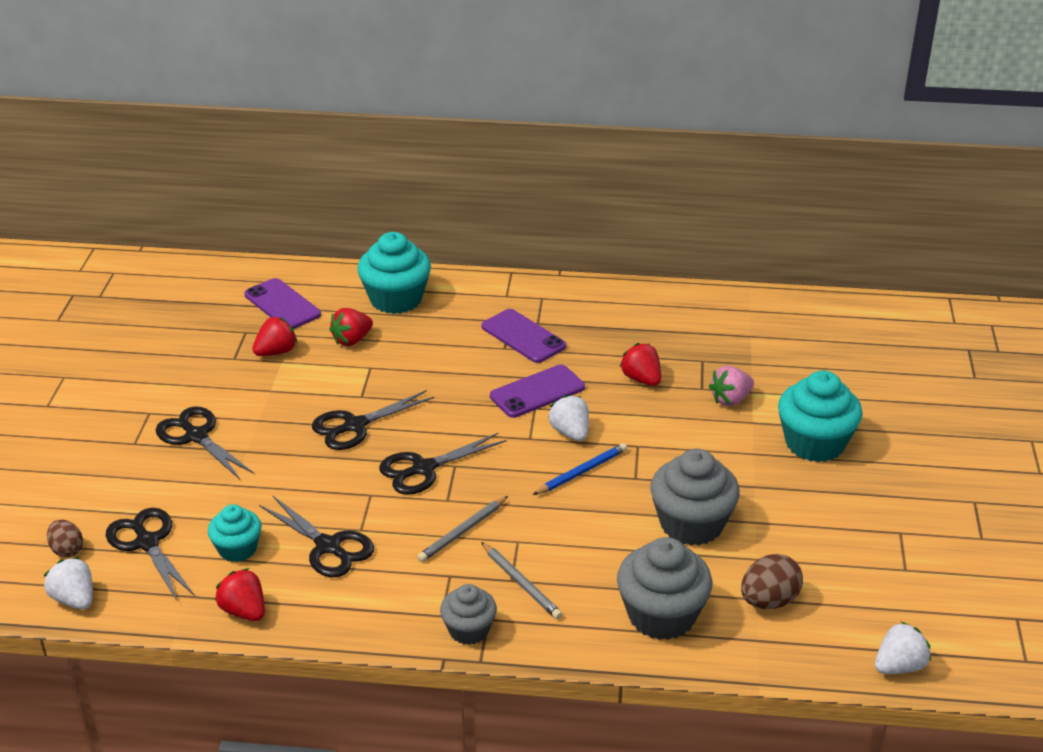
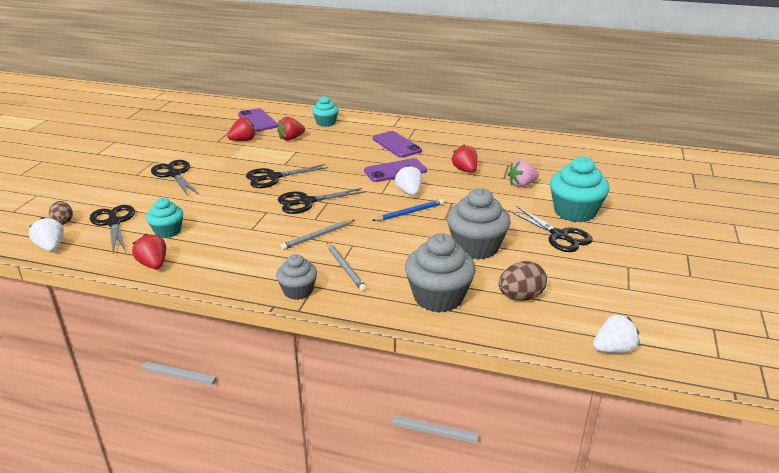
camera: 10 degrees right, 5 degrees down
(328, 546) = (226, 235): black scissors -> black scissors (559, 235)
(396, 299) = (326, 123): turquoise cupcake -> turquoise cupcake, size x0.59

